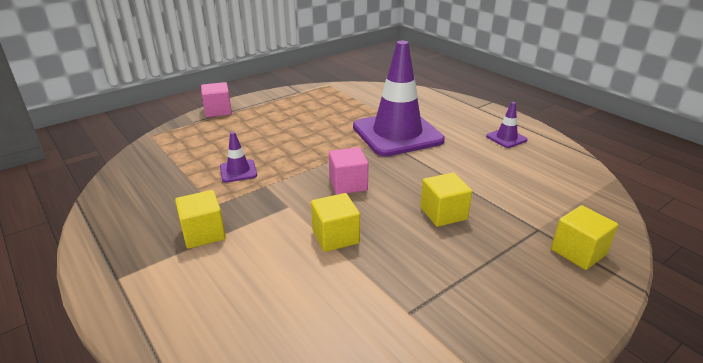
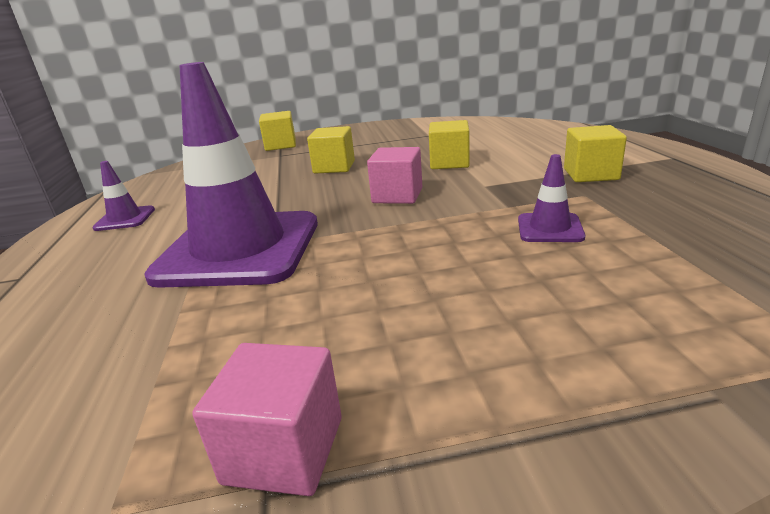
camera: 150 degrees left, 5 degrees down
(218, 111) = (635, 439): pink cube -> pink cube (284, 450)

